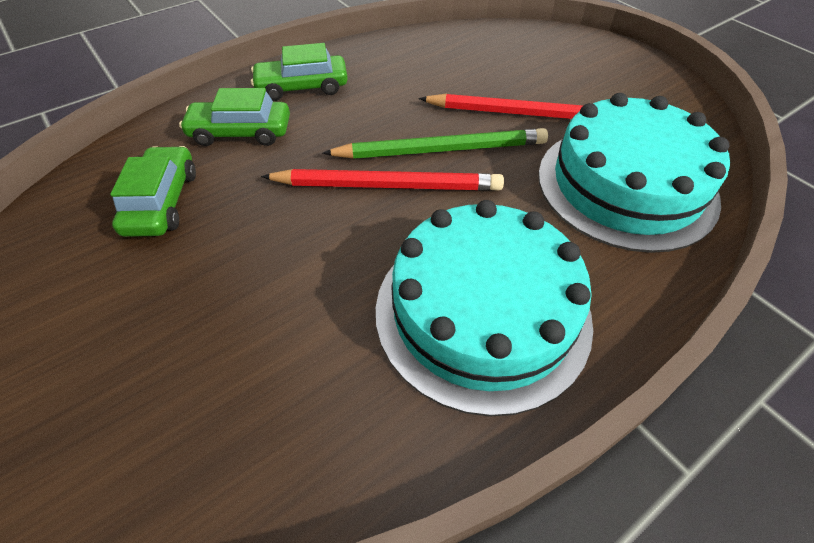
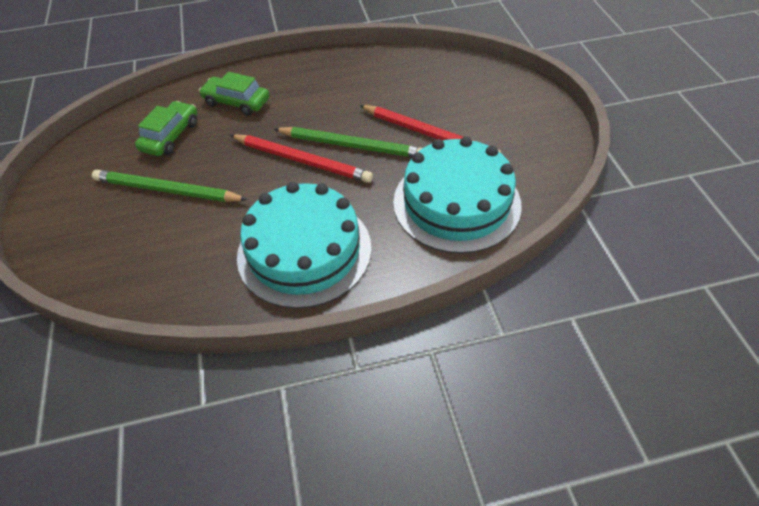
camera: 25 degrees right, 0 degrees up
(202, 285) = (167, 190): none -> green pencil
(302, 87) = (292, 78): green car -> none

